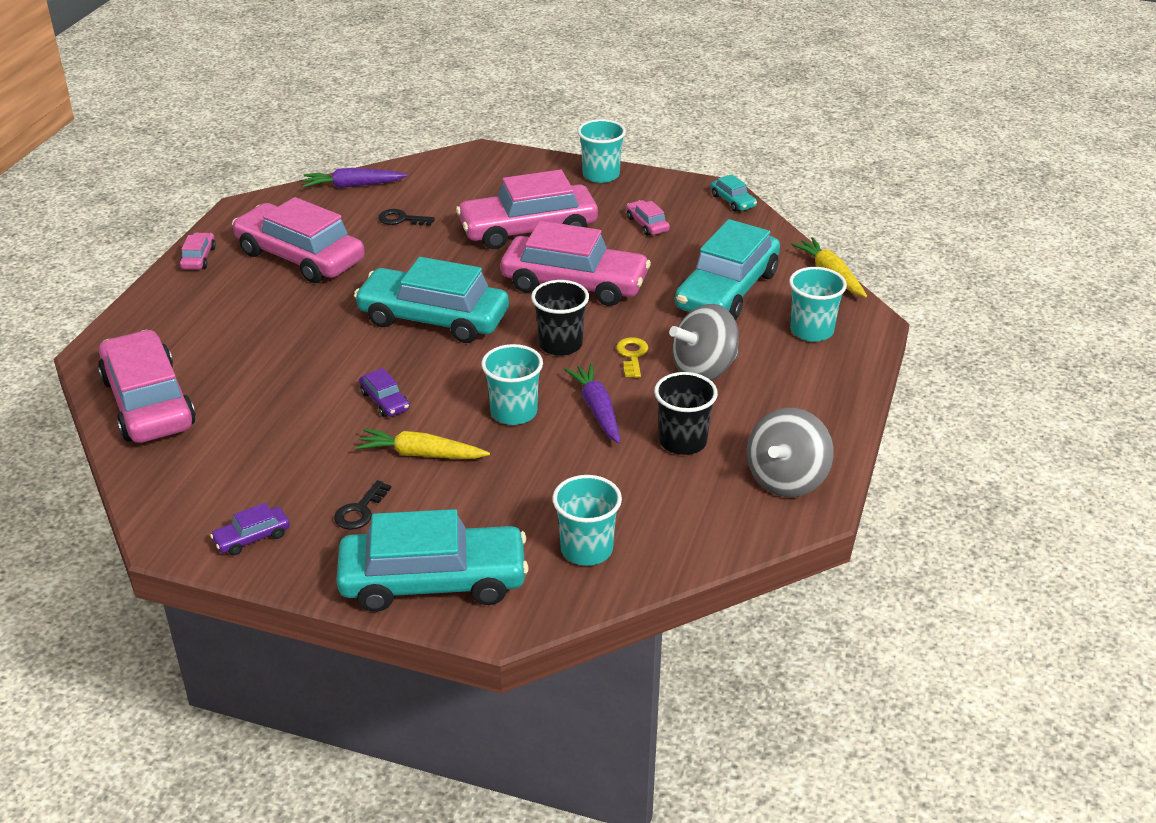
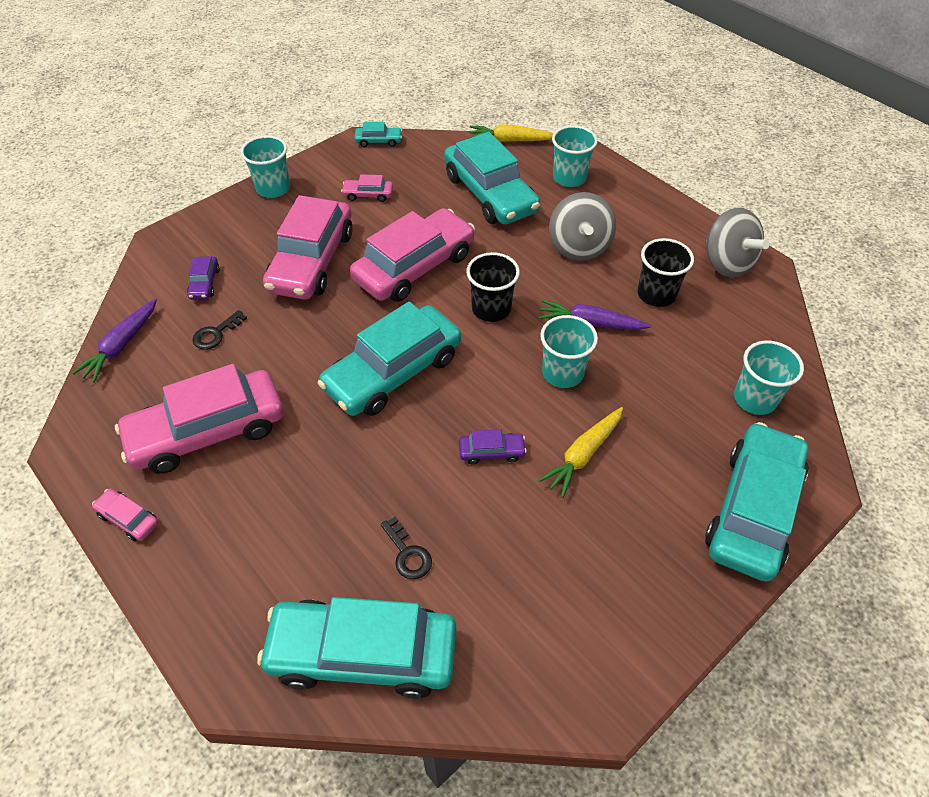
camera: 60 degrees left, 15 degrees up
(148, 402) = (363, 653): pink car -> turquoise car
(252, 537) = (635, 628): purple car -> purple car (205, 283)
(360, 511) = (637, 528): black key -> black key (407, 553)
(632, 355) = (534, 275): yellow key -> none

